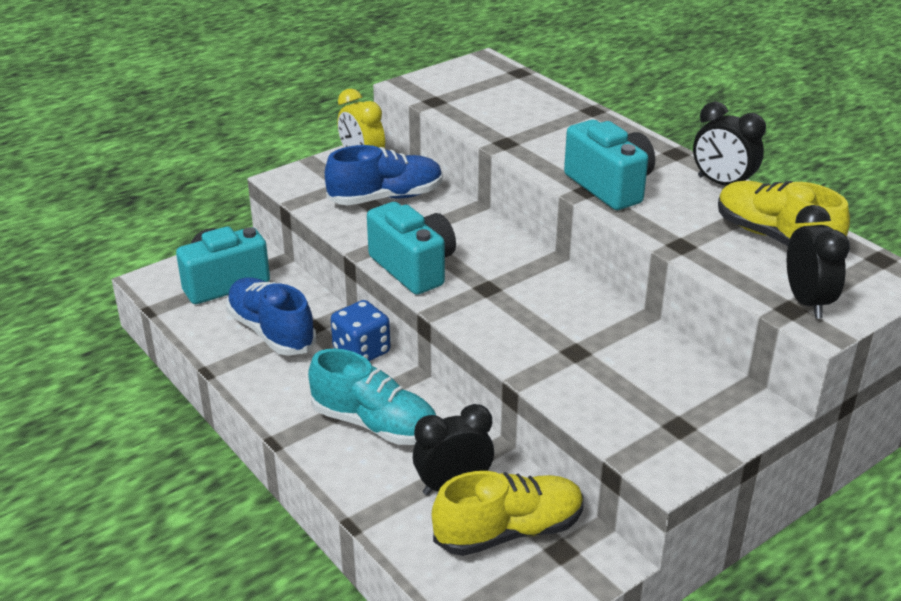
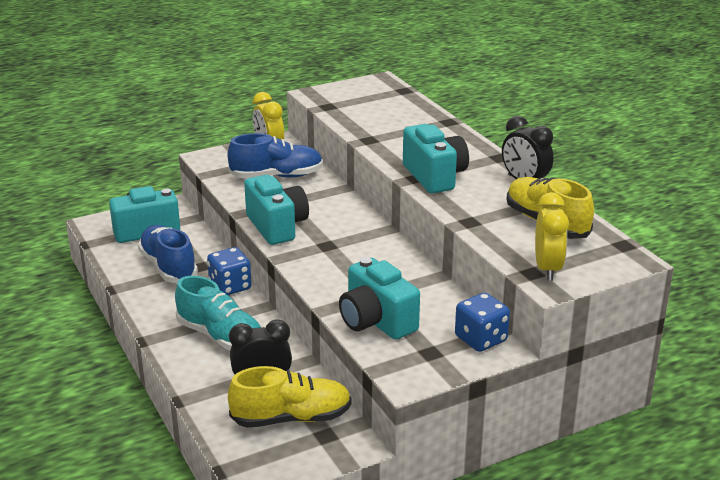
camera: 10 degrees right, 5 degrees down
(593, 389) = (376, 321): none -> turquoise camera
(733, 400) = (480, 339): none -> blue dice
(807, 302) = (547, 269): black clock -> yellow clock

